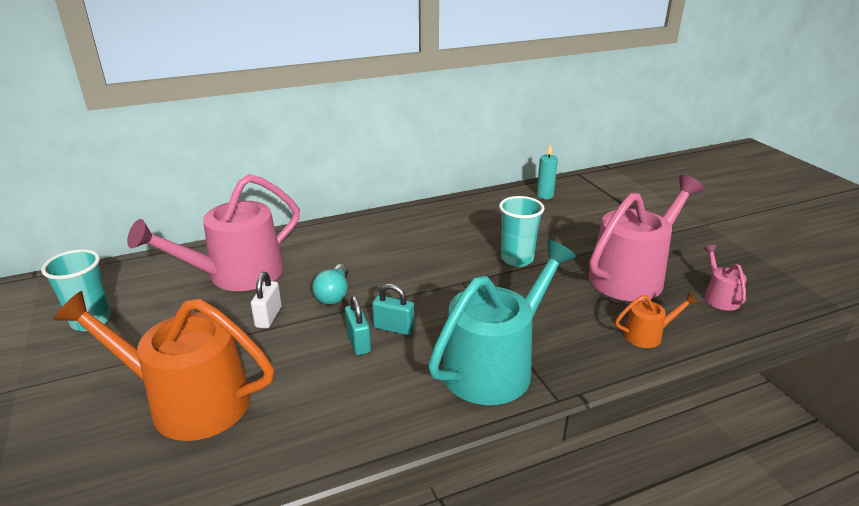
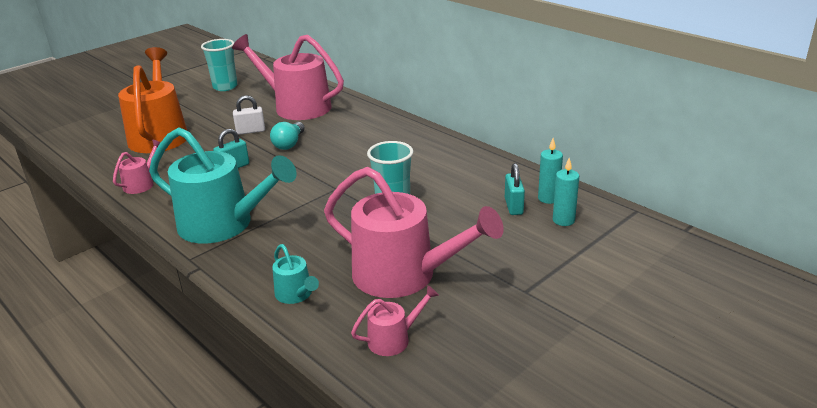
camera: 70 degrees right, 0 degrees up
(334, 294) = (289, 144): turquoise light bulb -> turquoise light bulb turned 60 degrees counterclockwise
(337, 431) = (141, 184): none -> pink watering can
(394, 328) = (256, 175): turquoise padlock -> turquoise padlock (513, 206)
(579, 198) = (563, 220): none -> turquoise candle
(647, 335) = (296, 294): orange watering can -> turquoise watering can

